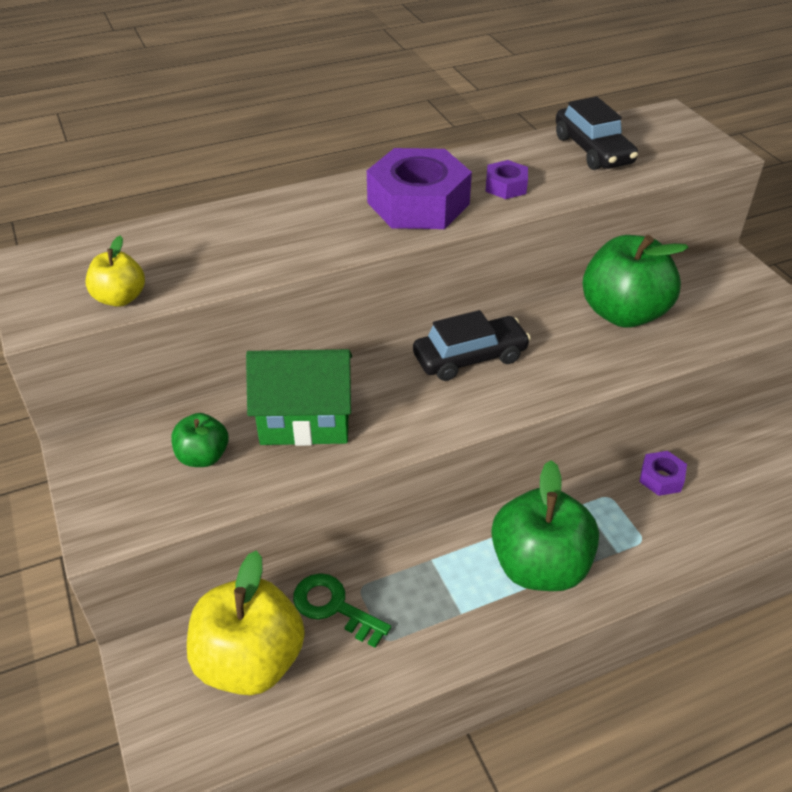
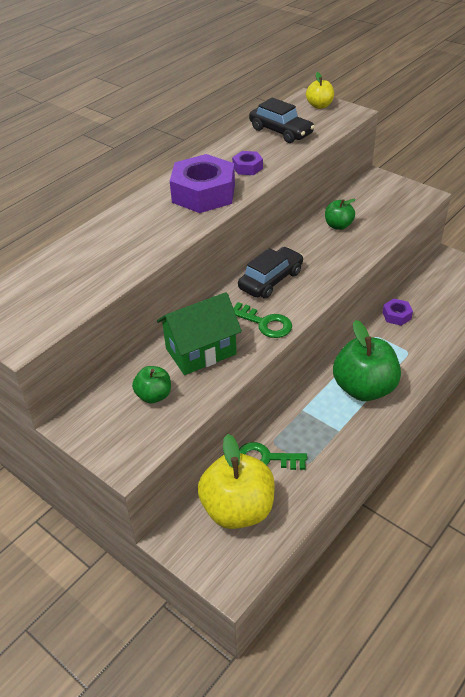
camera: 25 degrees left, 0 degrees up
(120, 298) = (63, 310): yellow apple -> yellow apple (319, 106)
(417, 415) = (265, 323): none -> green key
(623, 313) = (338, 225): green apple -> green apple, size x0.51

